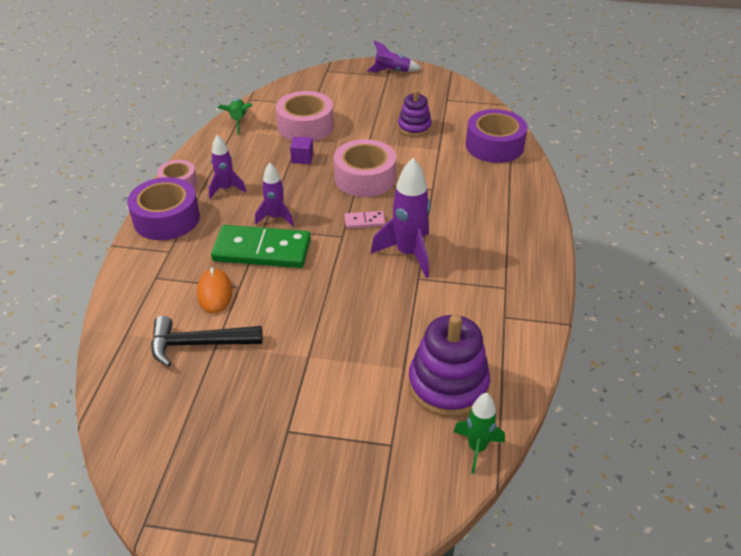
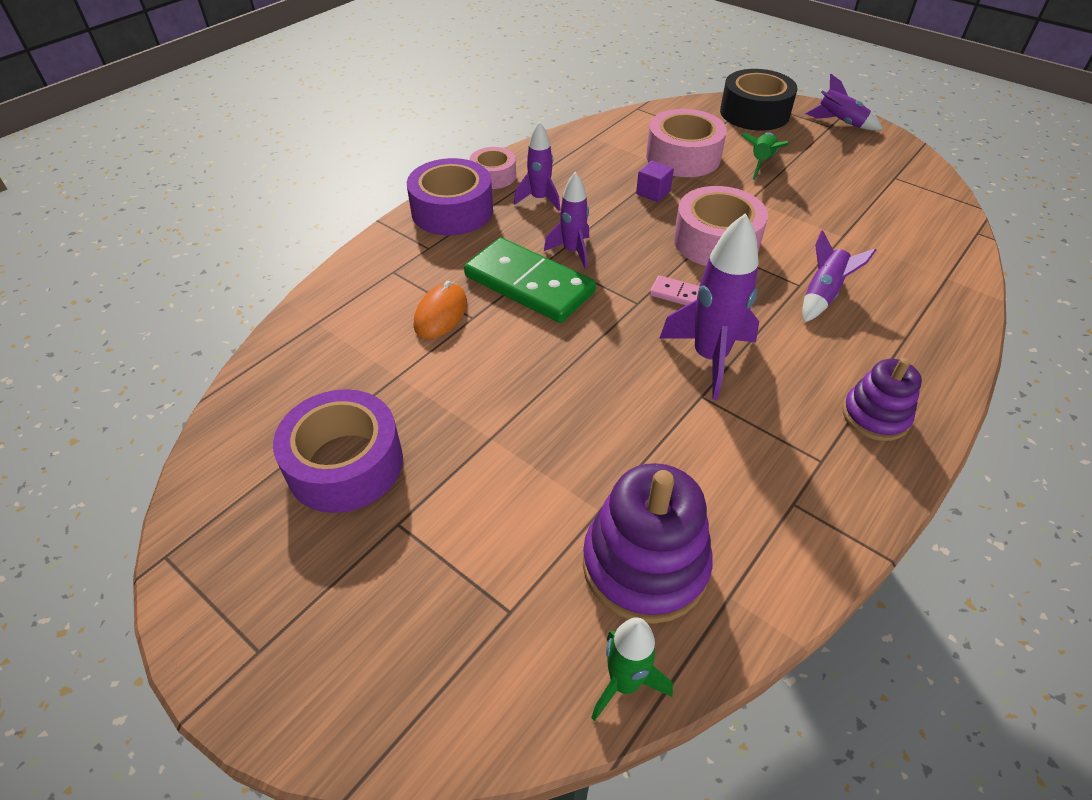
camera: 30 degrees right, 5 degrees up
(199, 344) = (380, 367): black hammer -> none
(238, 120) = (608, 128): green rocket -> green rocket (761, 162)
(333, 80) = (754, 113): none -> black tape
(414, 127) = (825, 199): purple stacking toy -> purple stacking toy (875, 416)
(449, 190) = (822, 294): none -> purple rocket
(494, 146) = (929, 257): purple tape -> purple tape (345, 464)

